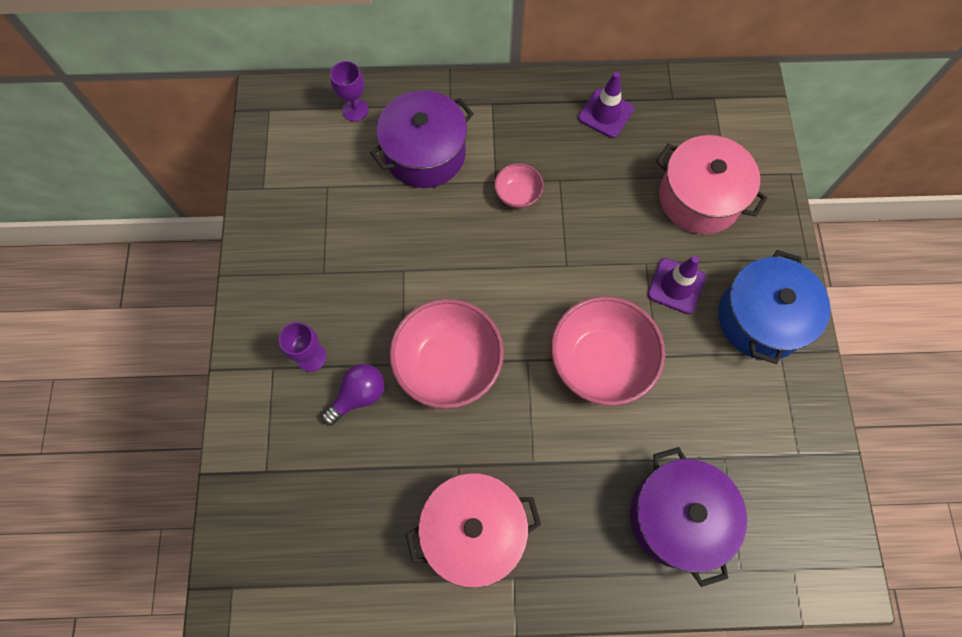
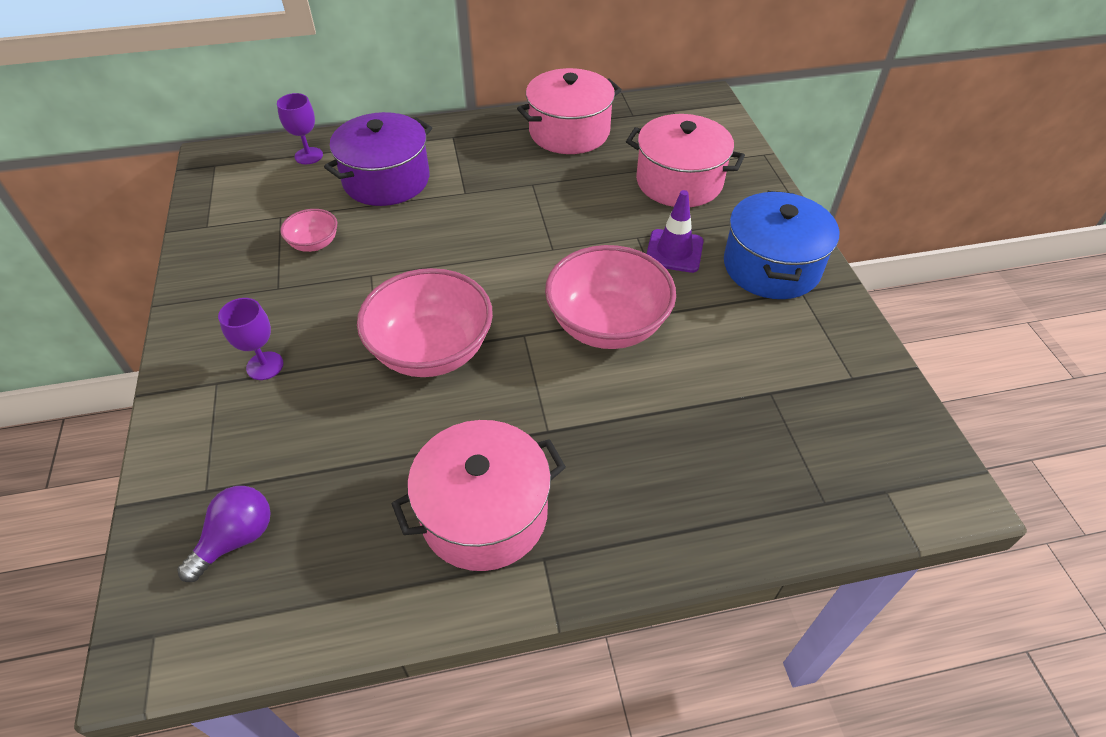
camera: 10 degrees left, 20 degrees down
(359, 396) = (325, 395): purple light bulb -> purple light bulb (237, 539)
(518, 194) = (490, 200): pink bowl -> pink bowl (314, 243)
(605, 113) = (569, 132): purple traffic cone -> pink pot
(677, 517) = (733, 460): purple pot -> none

